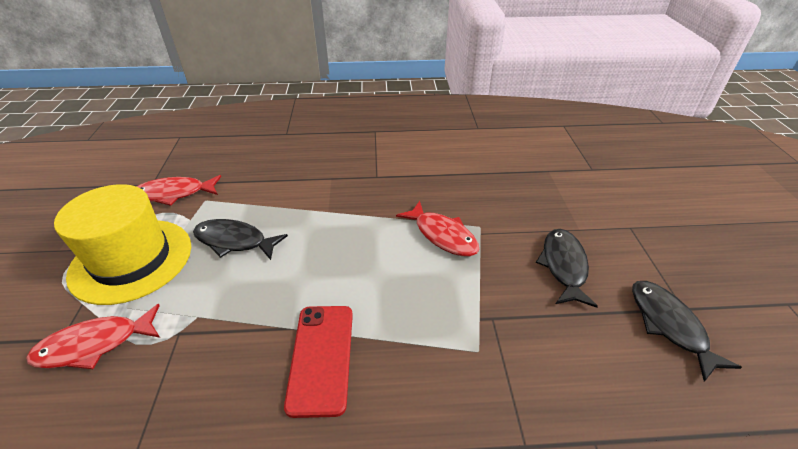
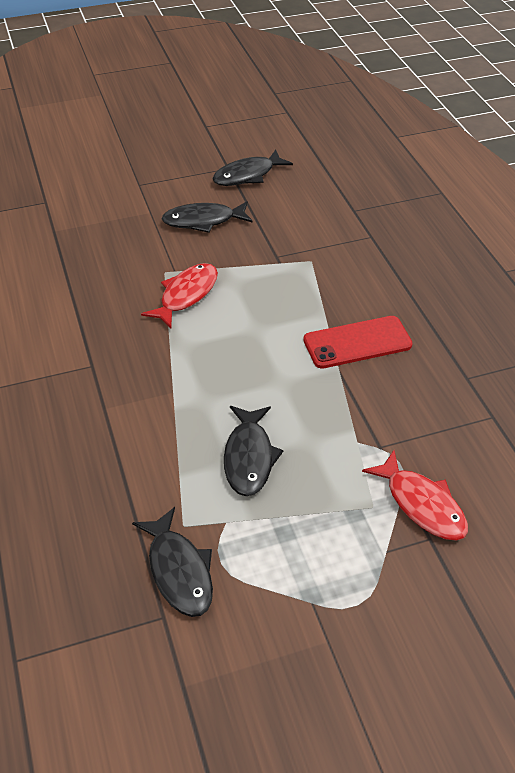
camera: 105 degrees left, 5 degrees up
(131, 260) = (312, 543): yellow hat -> none
(174, 194) = (179, 571): red fish -> black fish

